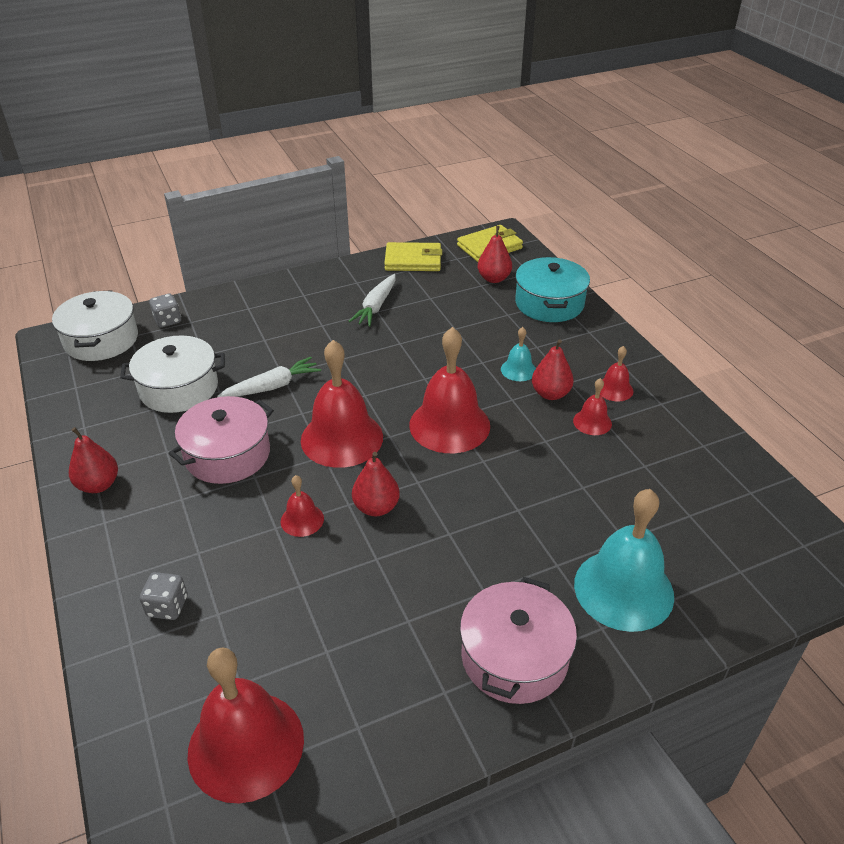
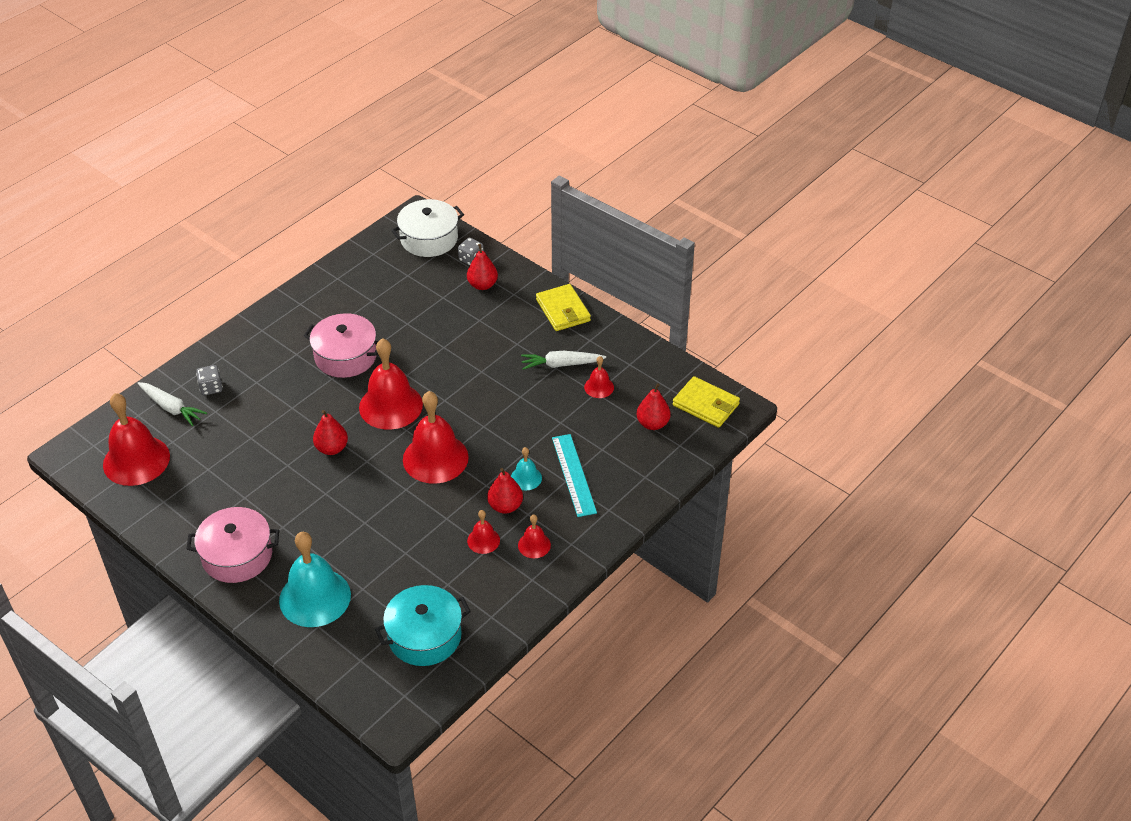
camera: 65 degrees right, 5 degrees up
(98, 485) = (290, 311): red pear -> red pear (482, 285)
(179, 388) = (399, 302): white pot -> none
(272, 387) = (426, 347): white carrot -> white carrot (171, 408)
(302, 520) = (304, 417): red bell -> red bell (599, 387)
(413, 260) = (647, 362): yellow wallet -> yellow wallet (563, 310)
(532, 339) = (573, 475): none -> turquoise ruler
(549, 303) = (636, 472): turquoise pot -> turquoise pot (424, 636)

